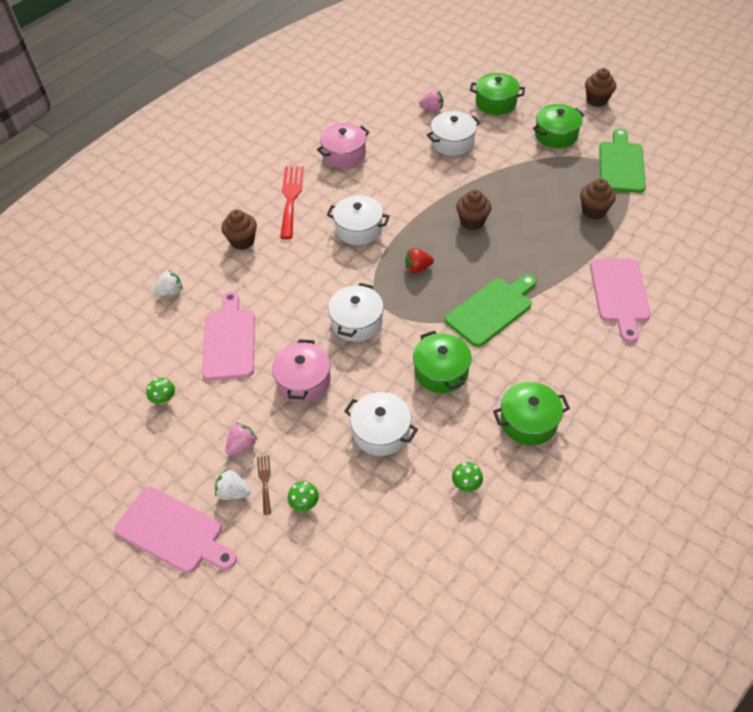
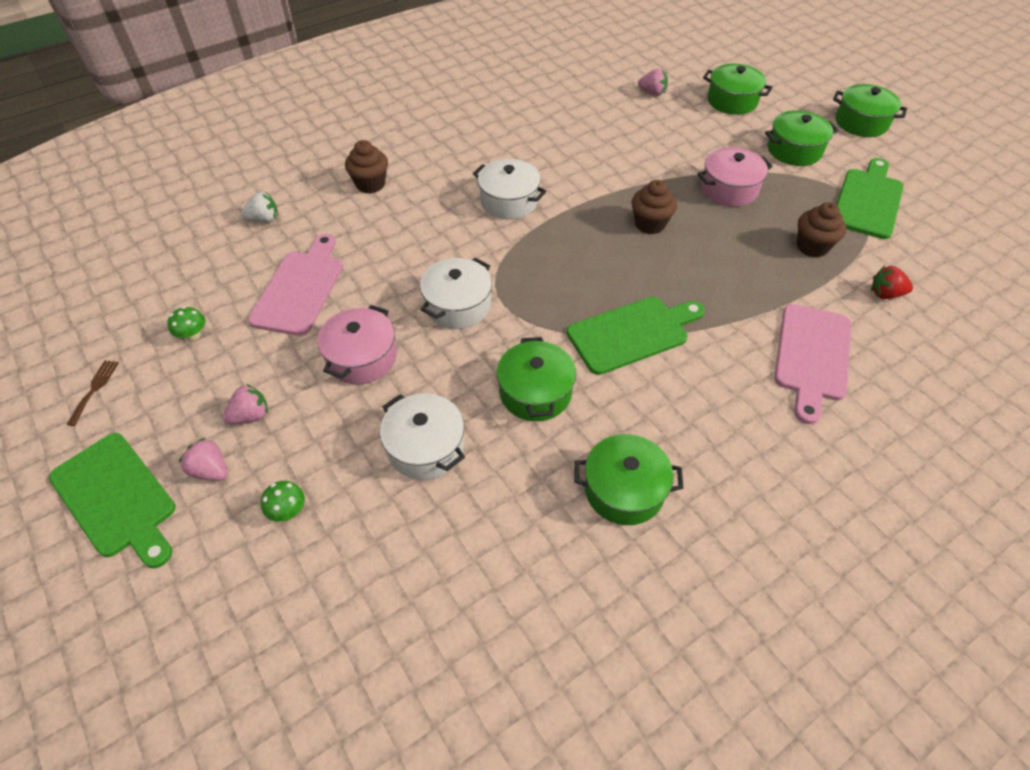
camera: 15 degrees right, 0 degrees up
(173, 532) = (116, 498): pink cutting board -> green cutting board
(233, 492) = (211, 470): white strawberry -> pink strawberry
(265, 481) = (254, 468): brown fork -> brown fork (94, 389)
(291, 198) = (447, 151): red fork -> none
(344, 154) = (529, 119): pink pot -> pink pot (729, 189)
(417, 268) = (560, 261): red strawberry -> red strawberry (885, 294)
(452, 142) = (662, 132): white pot -> none
(466, 484) = (505, 550): green mushroom -> none
(597, 100) = (861, 122): brown cupcake -> green pot

